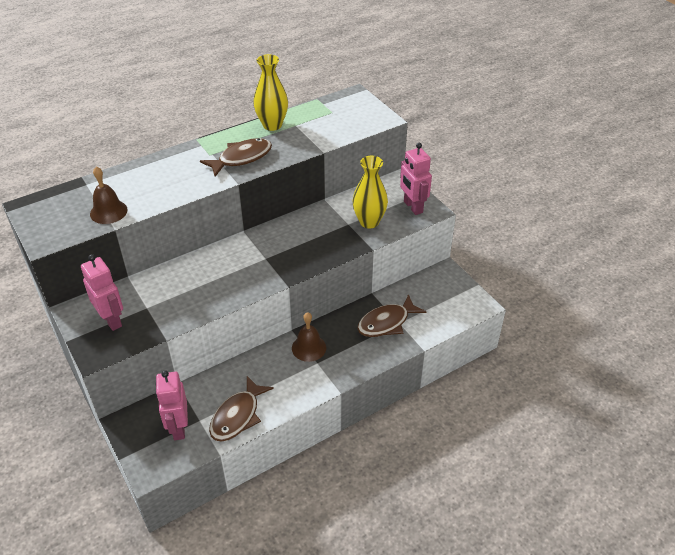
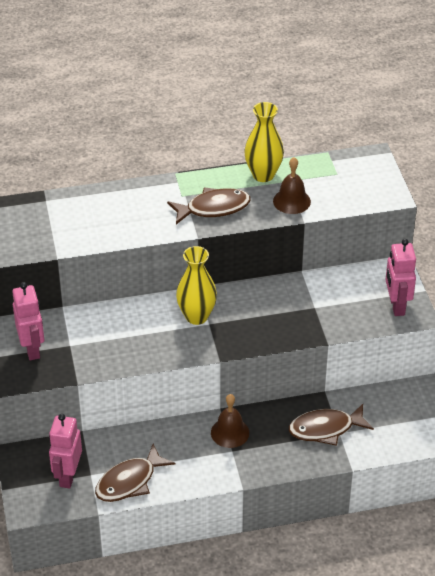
camera: 20 degrees right, 0 degrees up
(108, 212) = (57, 237): brown bell -> brown bell (291, 201)
(369, 222) = (338, 311): yellow vase -> yellow vase (196, 316)

